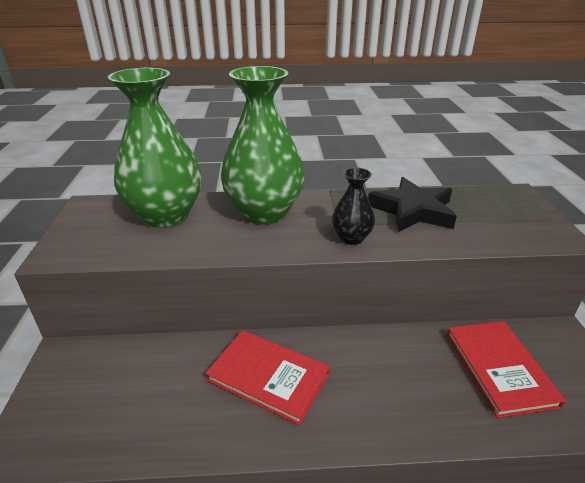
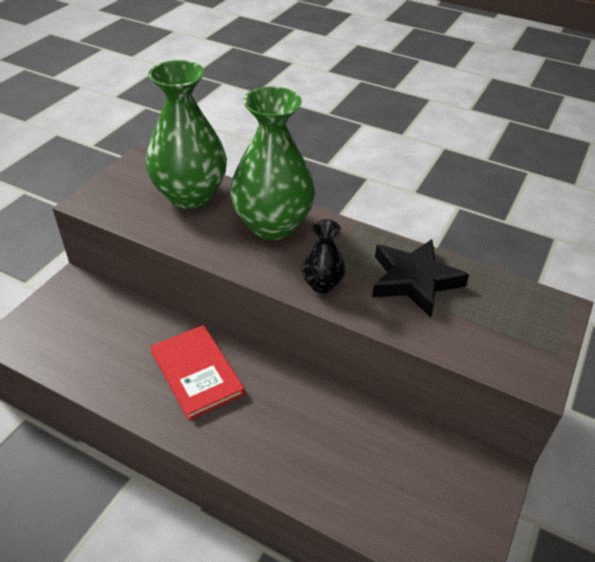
camera: 30 degrees right, 10 degrees up
(499, 368) = (392, 468): red book -> none

